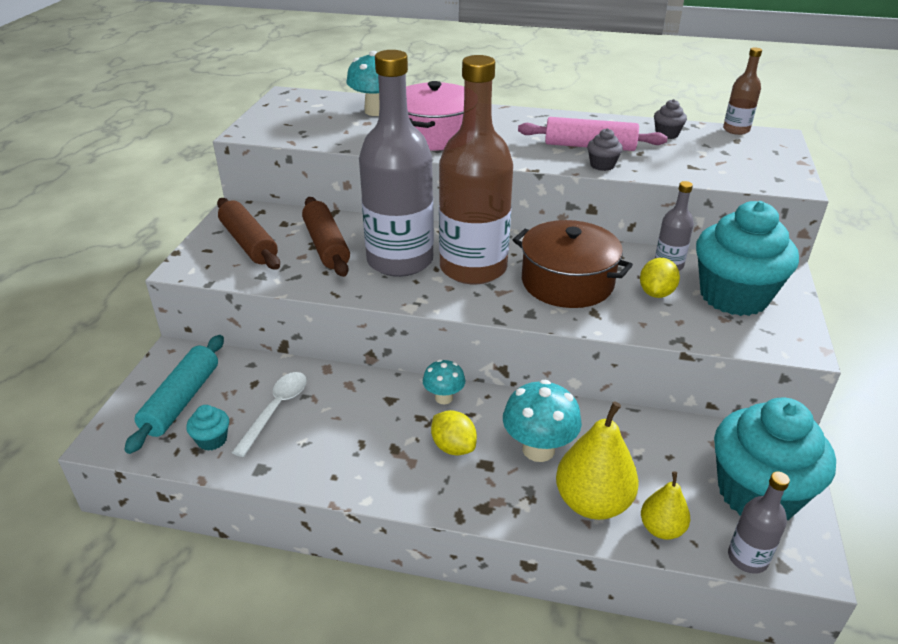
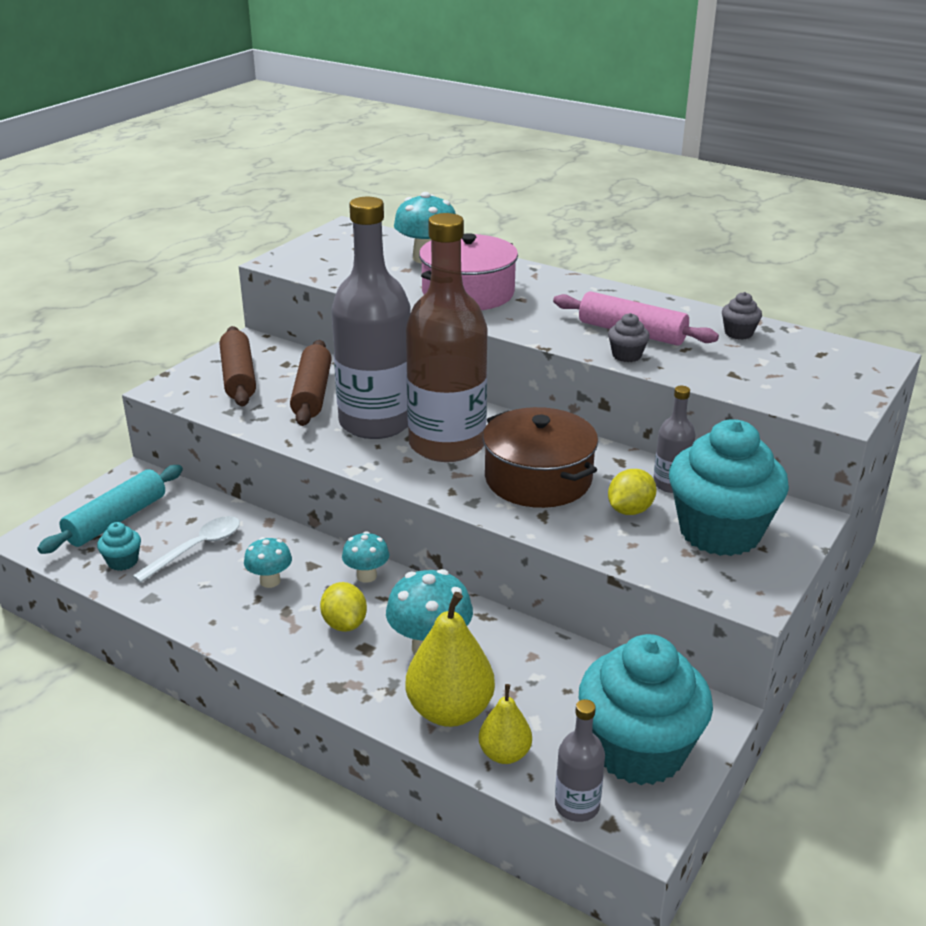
camera: 20 degrees right, 5 degrees down
(363, 424) = (270, 581): none -> turquoise mushroom
(736, 130) = (832, 341): brown bottle -> none

